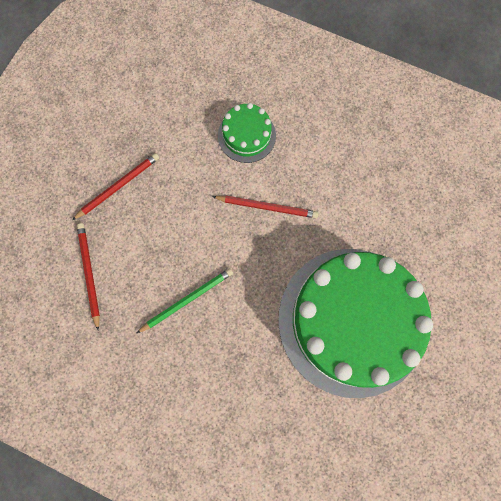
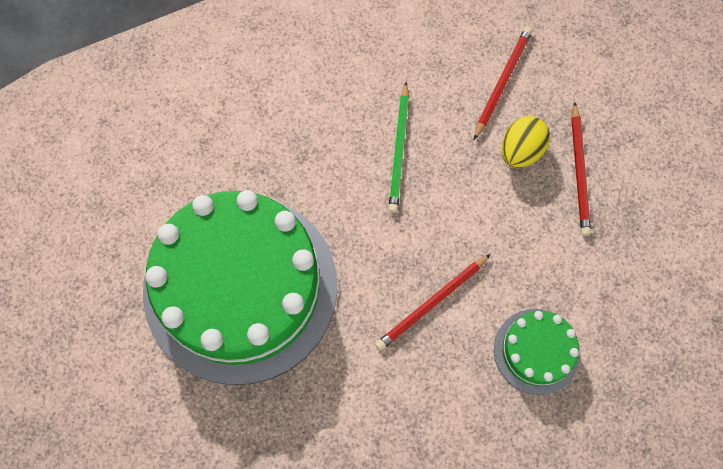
camera: 130 degrees right, 5 degrees down
(89, 274) = (502, 82): red pencil -> red pencil turned 90 degrees counterclockwise
(130, 228) = (521, 151): none -> yellow egg

